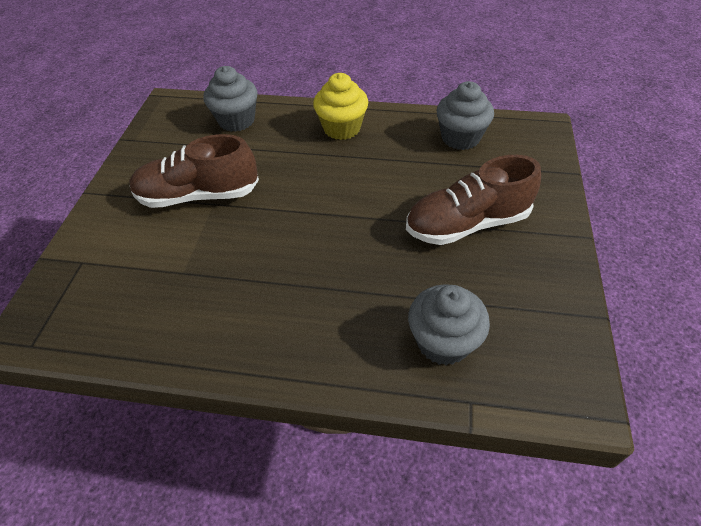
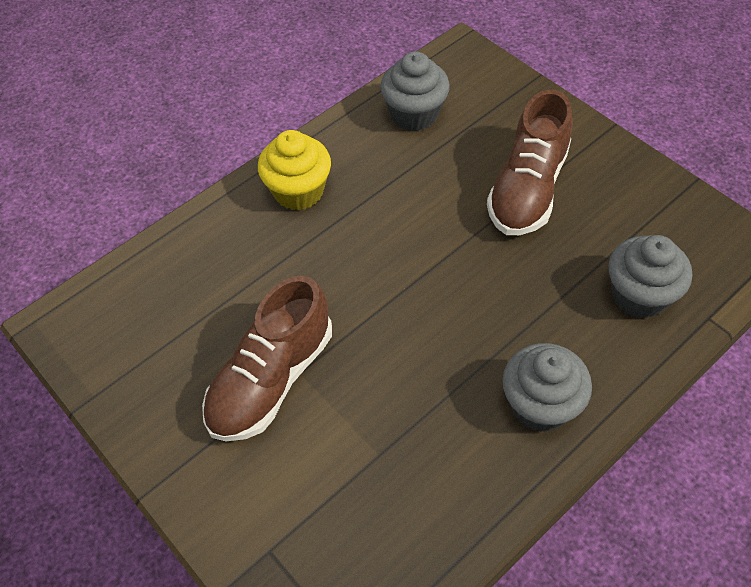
camera: 50 degrees left, 5 degrees up
(236, 120) = (177, 274): grey cupcake -> grey cupcake (540, 405)

